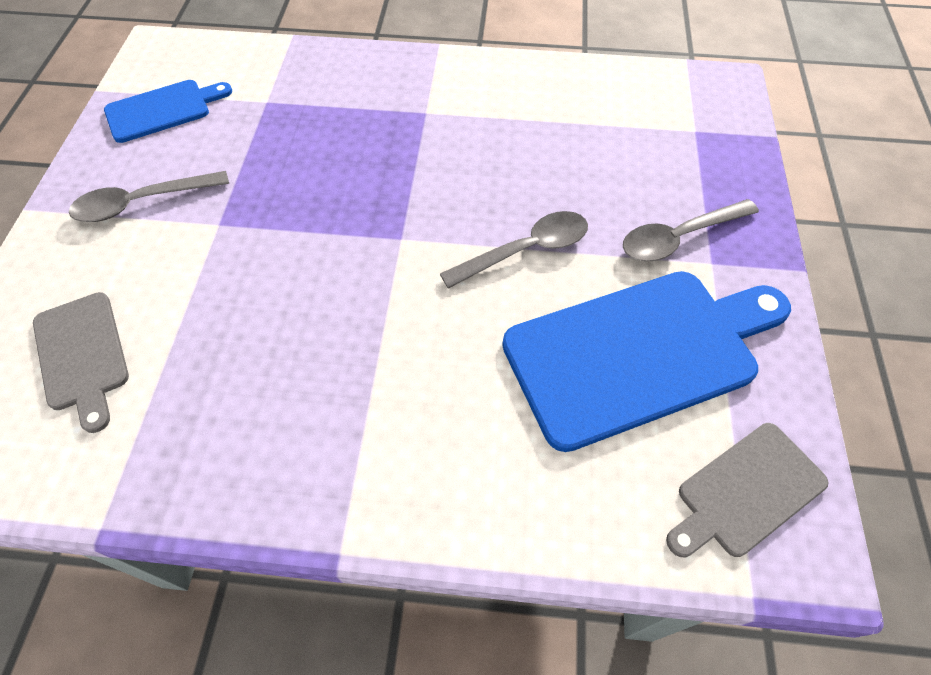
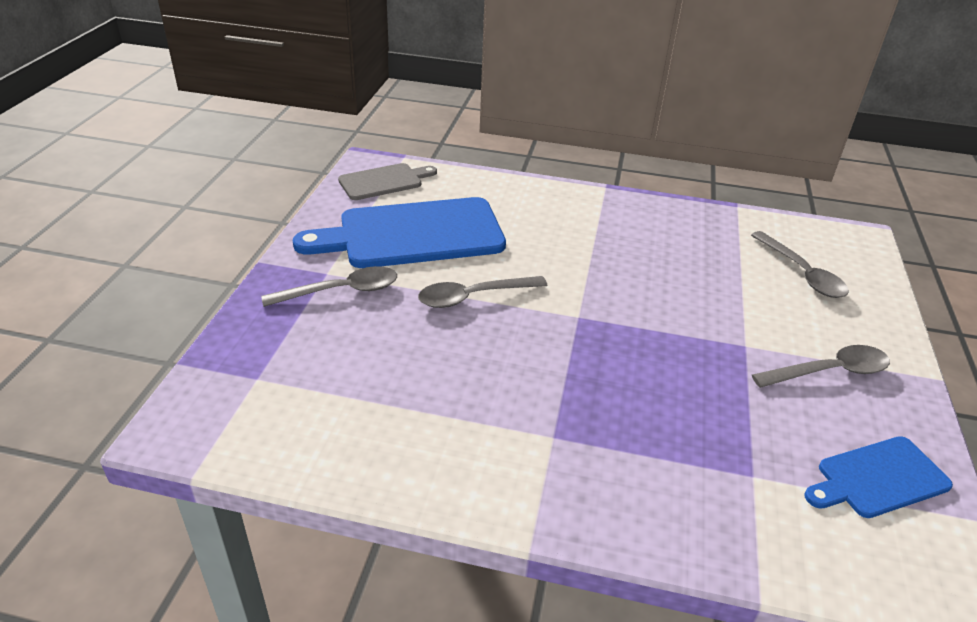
camera: 175 degrees left, 20 degrees down
(82, 355) = (802, 273): grey cutting board -> grey spoon

